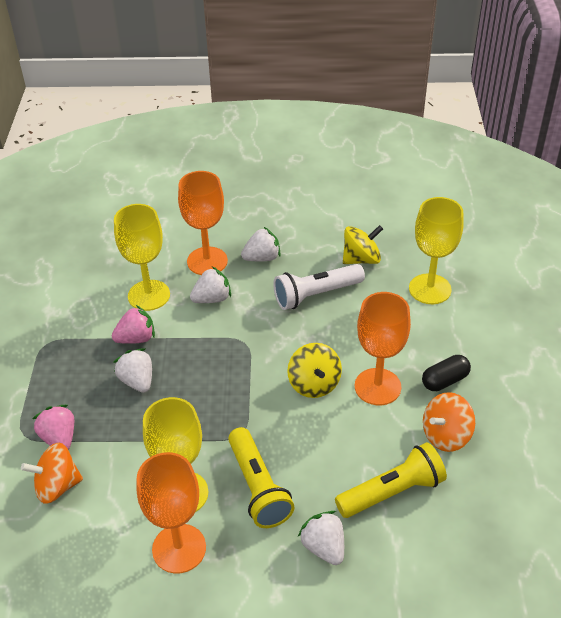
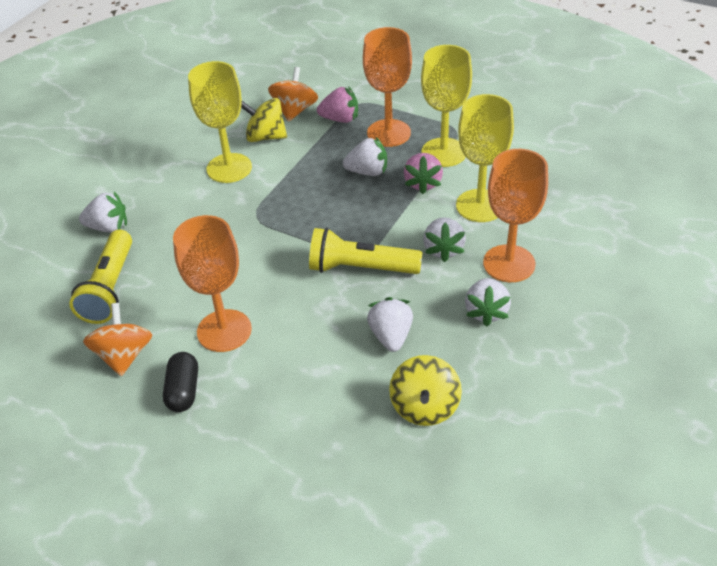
camera: 120 degrees right, 0 degrees up
(179, 548) = (185, 154): orange goblet -> orange goblet (389, 133)
(258, 487) = (194, 209): yellow flashlight -> yellow flashlight (361, 268)
(314, 384) = (268, 284): yellow spinning top -> yellow spinning top (266, 137)
(316, 295) = (391, 336): white flashlight -> white strawberry
(430, 289) = (323, 453): yellow goblet -> yellow goblet (444, 152)

